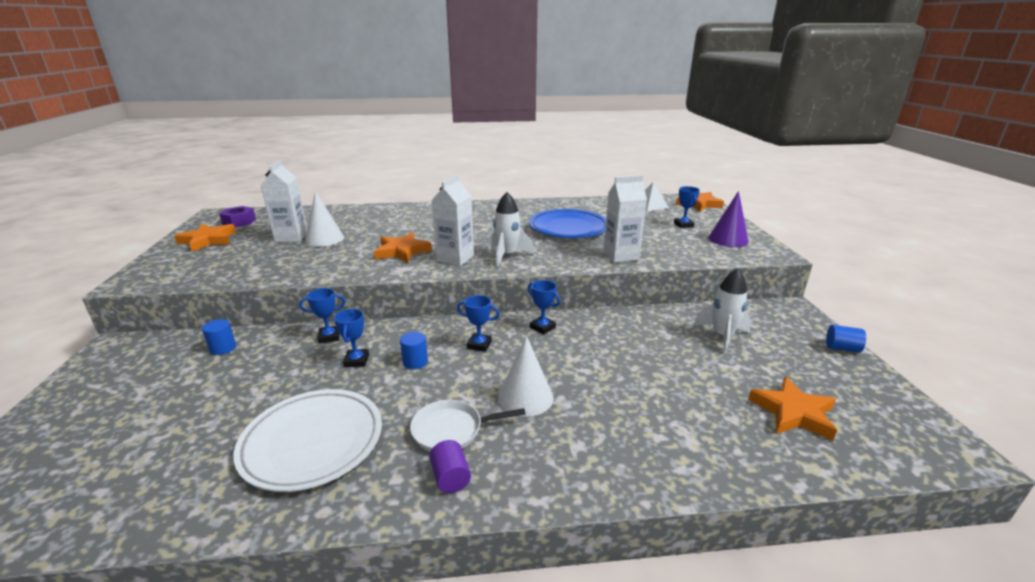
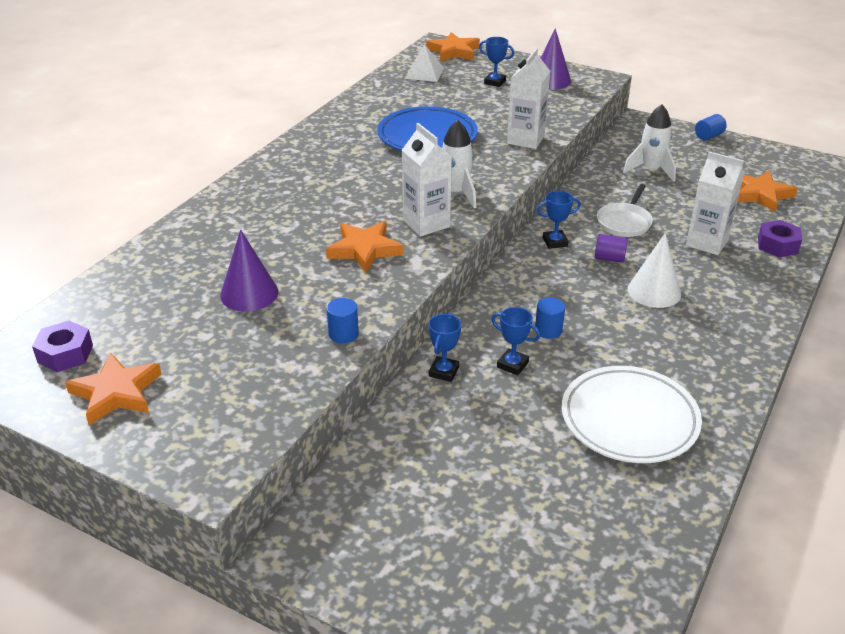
camera: 55 degrees left, 10 degrees up
(223, 348) = (392, 455): blue cylinder -> blue cylinder (343, 334)
(291, 237) = (204, 318): white carton -> white carton (707, 243)
(324, 239) = (249, 293): white cone -> purple cone
(450, 477) = (724, 360): purple cylinder -> purple cylinder (609, 258)
(451, 430) = (668, 342): white pan -> white pan (624, 222)
(479, 345) = (552, 286): blue trophy -> none
(711, 455) = (777, 245): none -> purple nut

